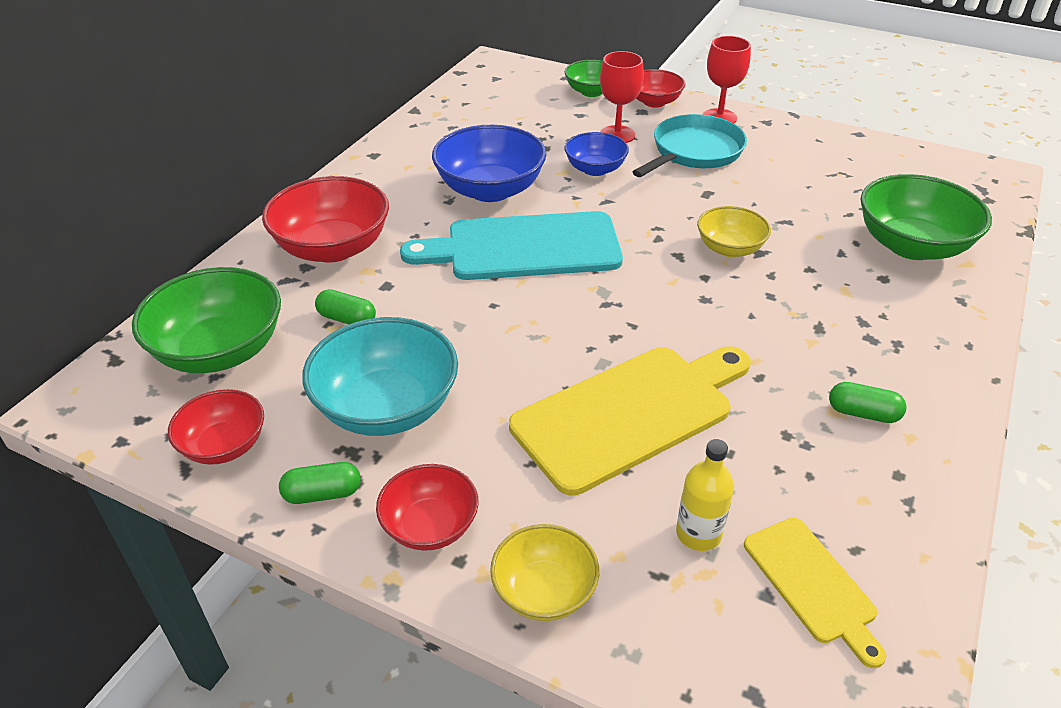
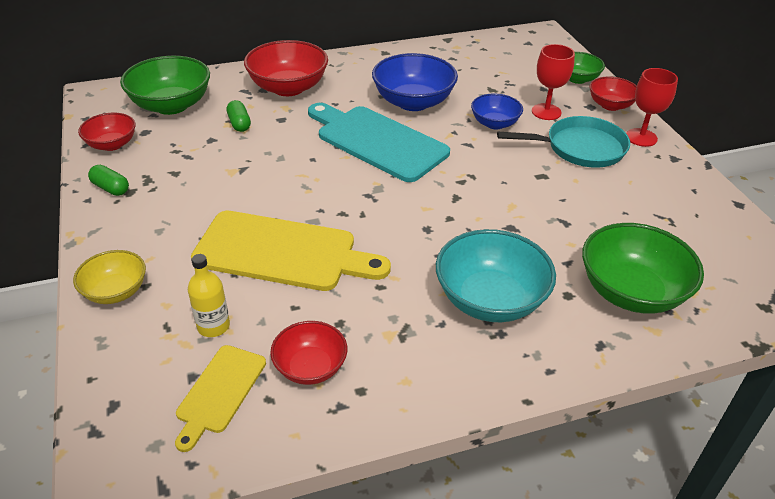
camera: 45 degrees right, 0 degrees up
(387, 407) = (190, 172): turquoise bowl -> turquoise bowl (490, 300)
(430, 526) = (123, 231): red bowl -> red bowl (310, 367)
(729, 248) = (495, 213): yellow bowl -> none
(863, 413) = (402, 348): green capsule -> none

